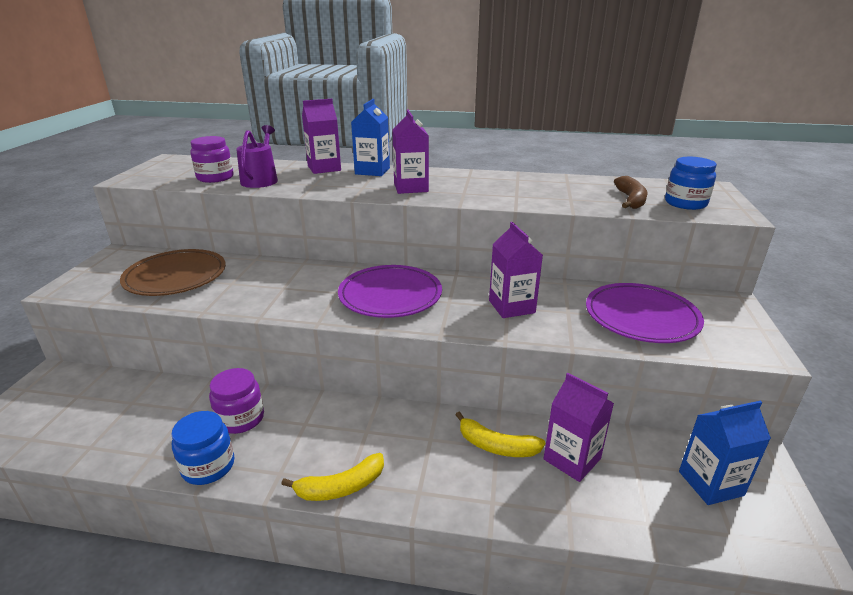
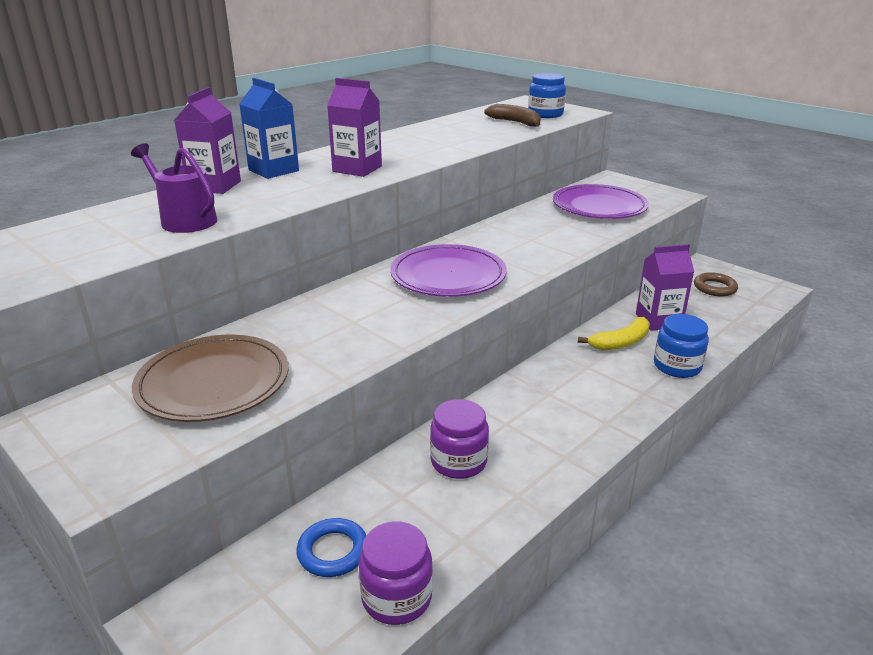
camera: 55 degrees left, 0 degrees up
(121, 405) = (333, 551): none -> blue ring
(208, 466) = (517, 500): blue jar -> blue jar (677, 366)
(215, 177) = (115, 241): purple jar -> purple jar (396, 597)
(341, 487) = (610, 428): yellow banana -> none
(511, 306) = (533, 238): purple carton -> none
(710, 483) = (714, 288): blue carton -> brown ring

